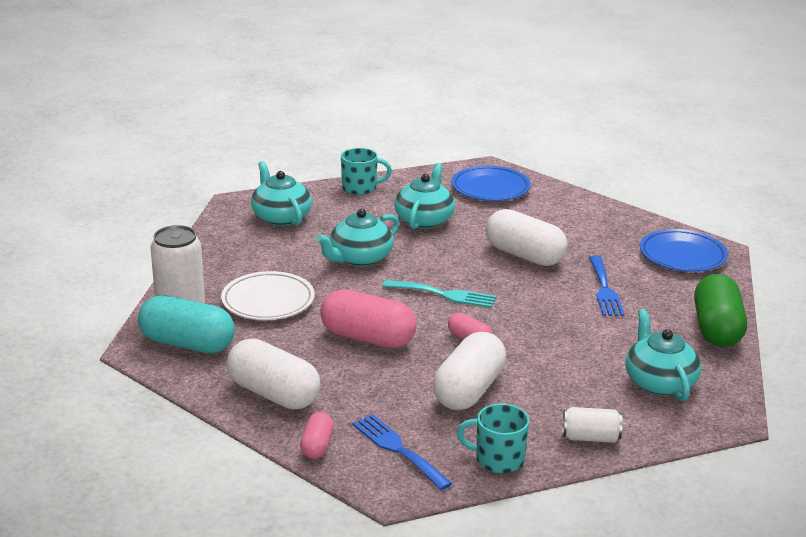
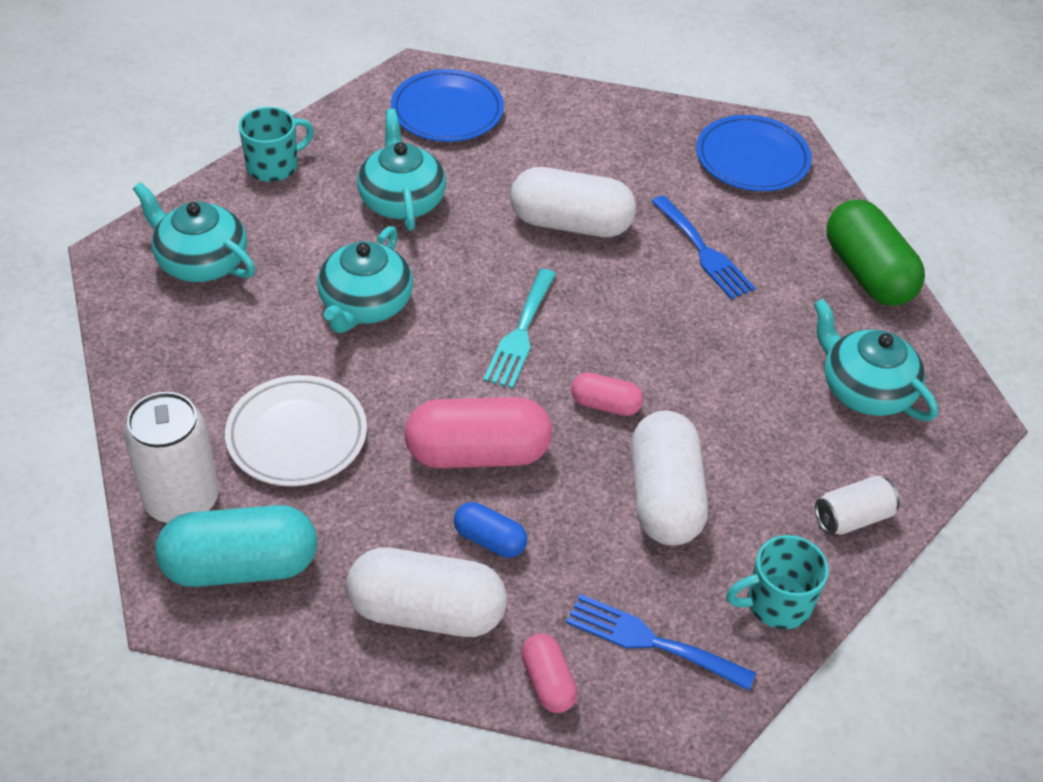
camera: 30 degrees left, 20 degrees up
(340, 376) = (489, 540): none -> blue capsule
(444, 294) = (520, 333): turquoise fork -> turquoise fork turned 120 degrees clockwise

